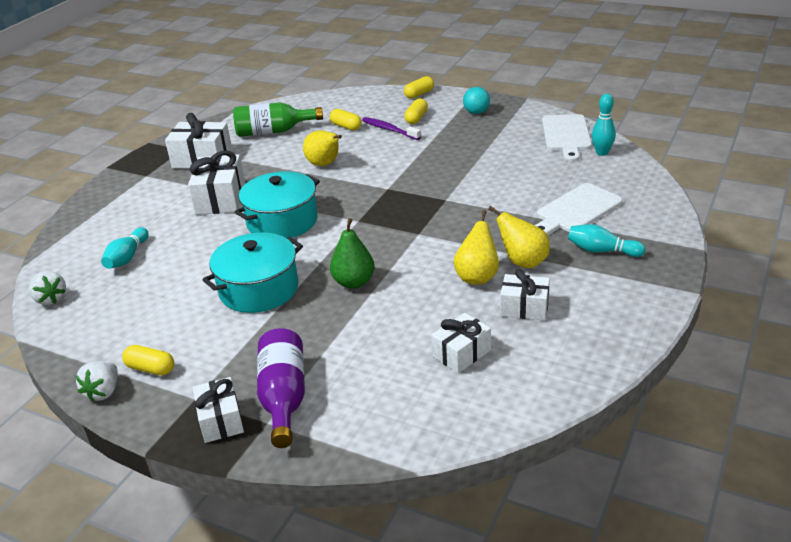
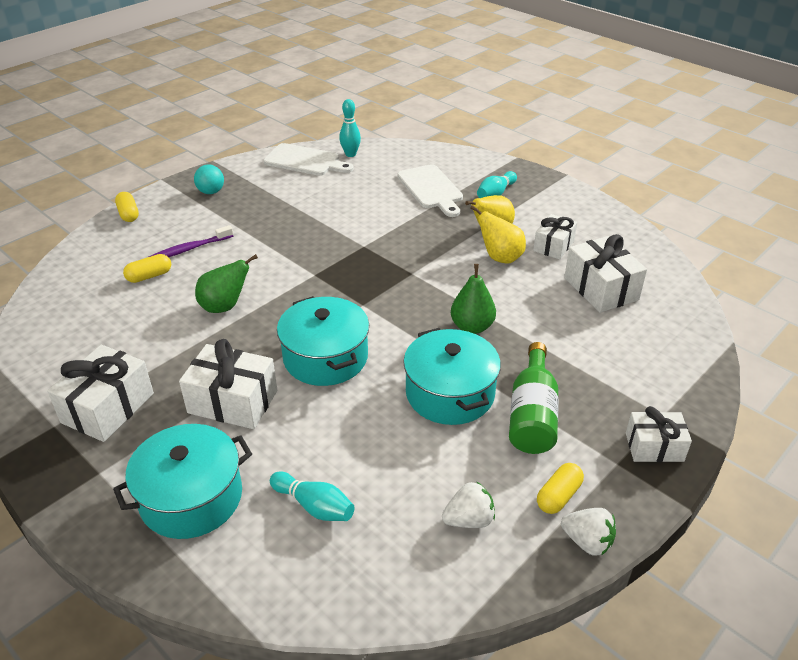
camera: 75 degrees left, 5 degrees up
(51, 299) = (370, 598): white strawberry -> white strawberry (469, 520)
(129, 211) = (191, 497): none -> turquoise pot
(273, 131) = (98, 334): green bottle -> green bottle (532, 415)
(284, 397) = (630, 399): purple bottle -> none
(325, 164) = (225, 306): yellow pear -> green pear
(416, 118) = (183, 227): yellow capsule -> none
(461, 353) = (601, 289): white gift -> white gift, size x1.55

